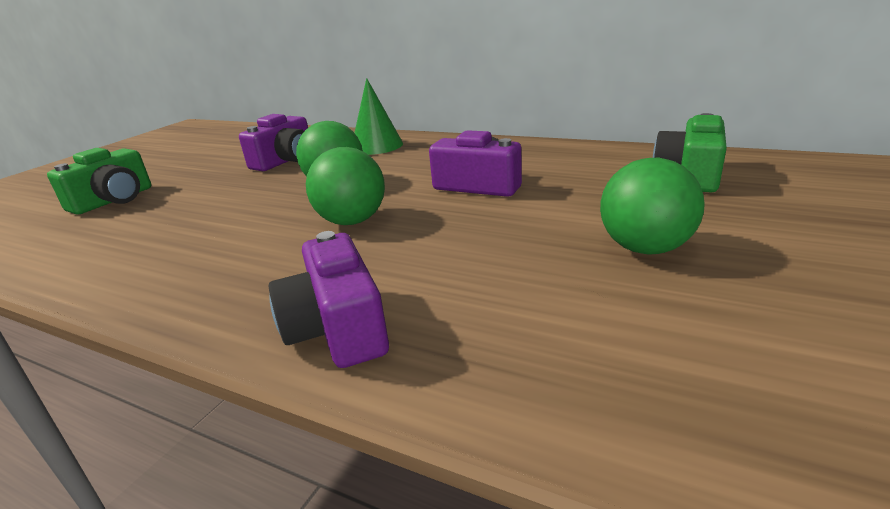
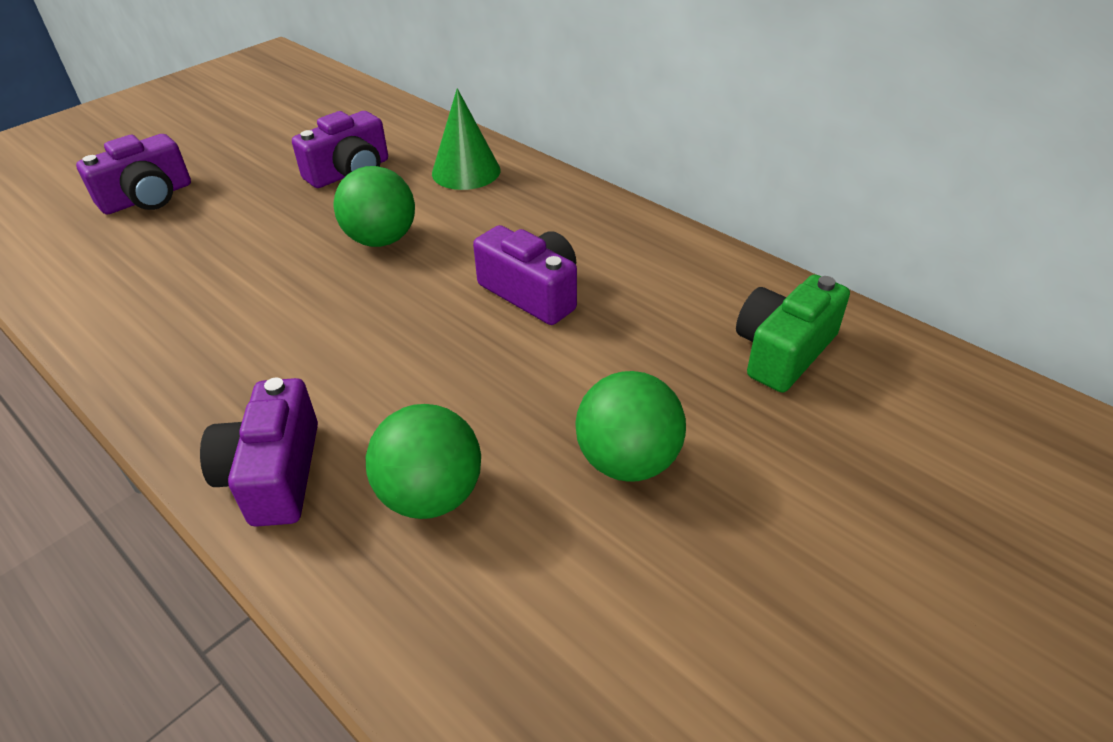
camera: 15 degrees right, 15 degrees up
(114, 200) = (147, 197): green camera -> purple camera
(352, 221) = (365, 315): green ball -> green ball (431, 495)

